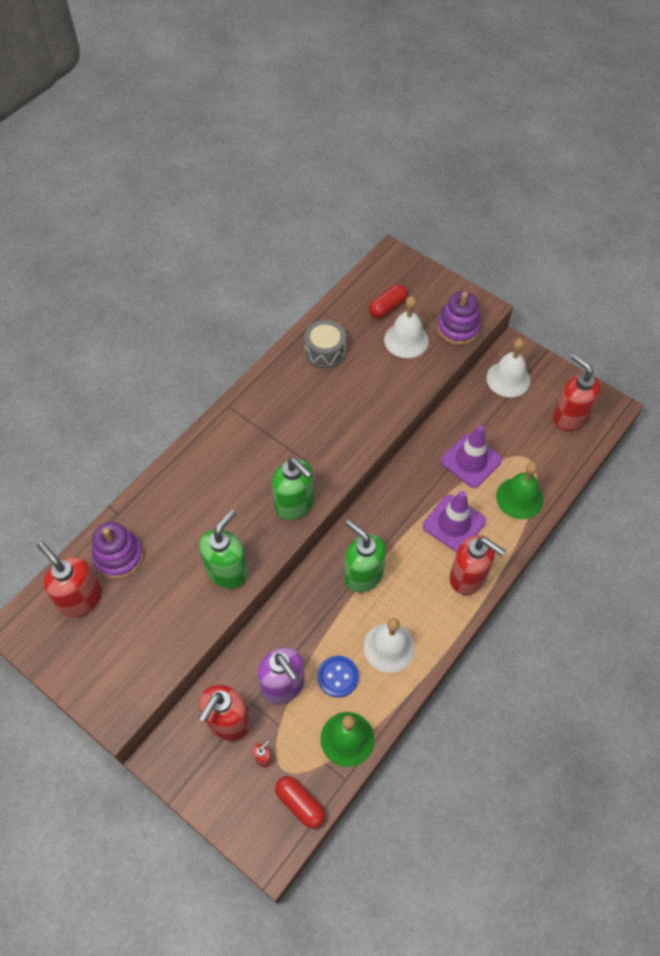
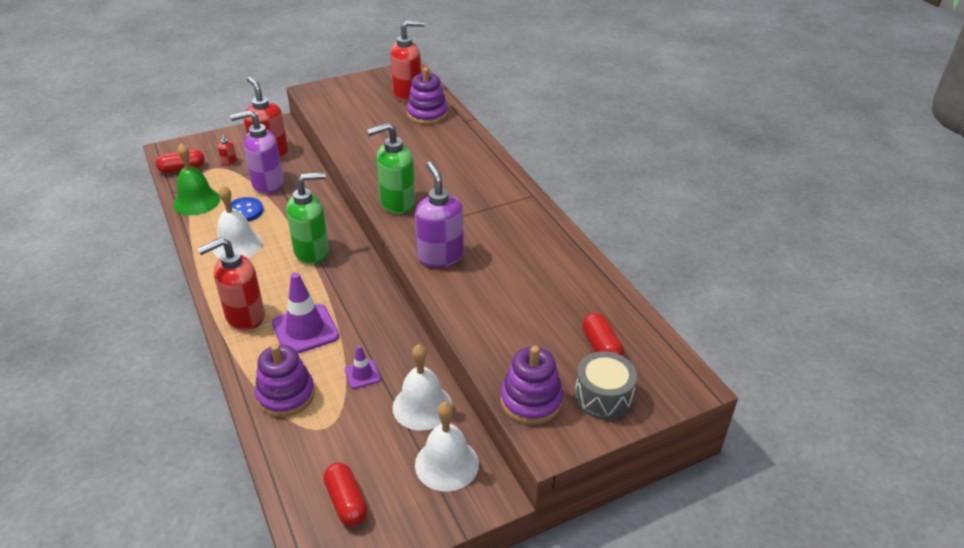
camera: 115 degrees right, 20 degrees down
(227, 571) = (368, 155): green soap dispenser -> none
(325, 352) = (561, 275): grey drum -> grey drum (603, 397)
(349, 438) = (440, 256): none -> purple soap dispenser
(406, 340) = (540, 344): white bell -> white bell (422, 406)
(471, 461) = (362, 374): purple traffic cone -> purple traffic cone, size x0.52
(519, 498) = (286, 395): green bell -> purple stacking toy
(569, 417) = (346, 502): red soap dispenser -> red capsule

